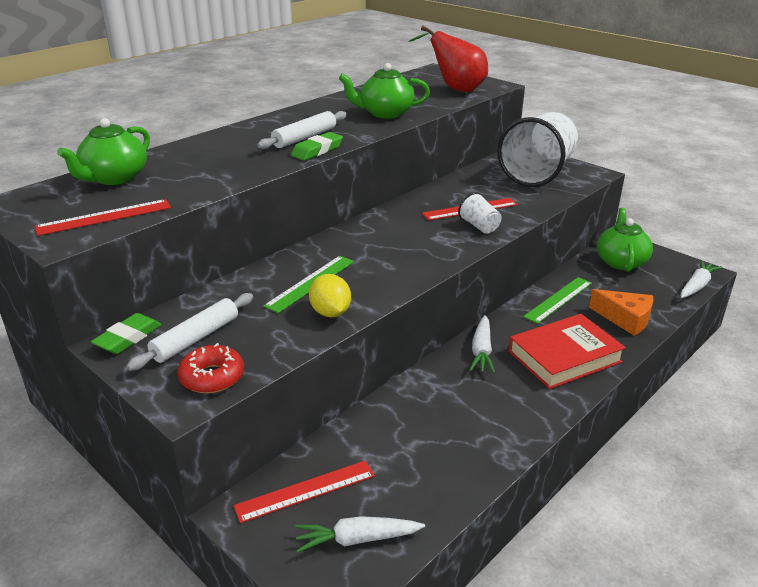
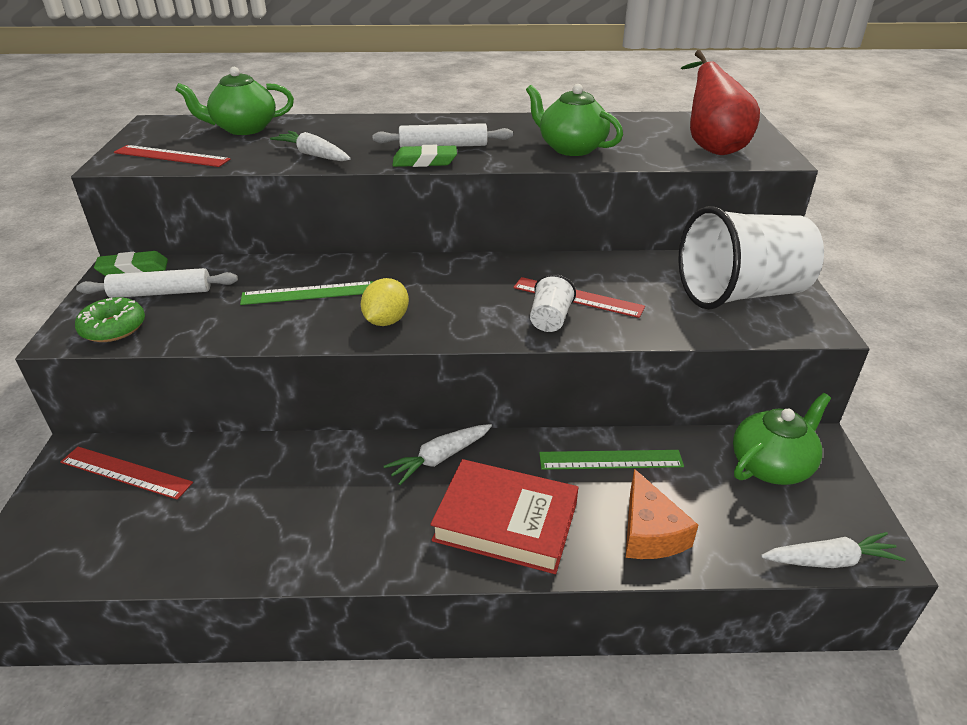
camera: 45 degrees right, 5 degrees up
(212, 377) = (113, 328): red donut -> green donut
(330, 312) = (271, 327): yellow lemon -> yellow lemon (386, 321)
(357, 539) = (86, 537): white carrot -> white carrot (313, 155)

